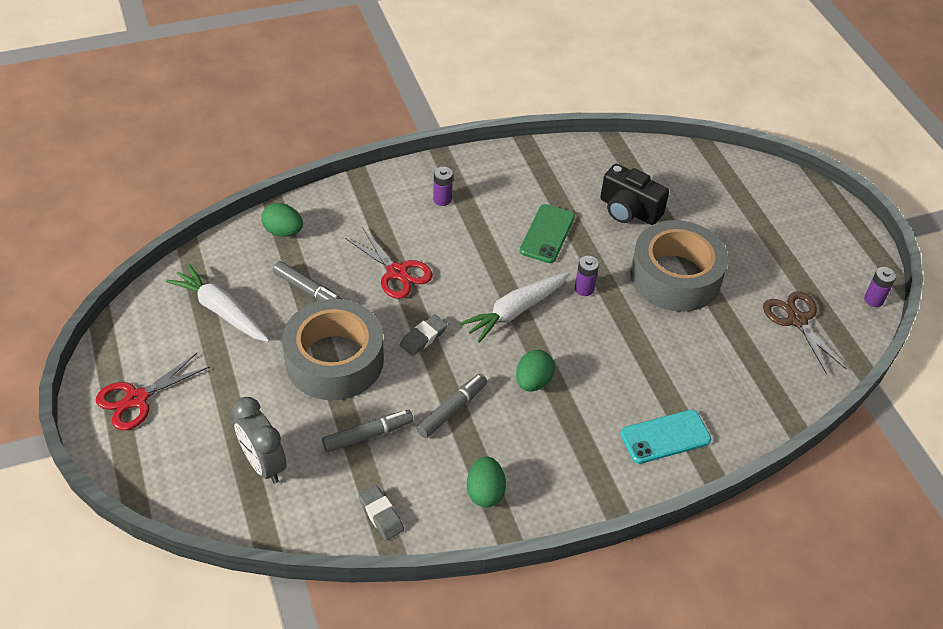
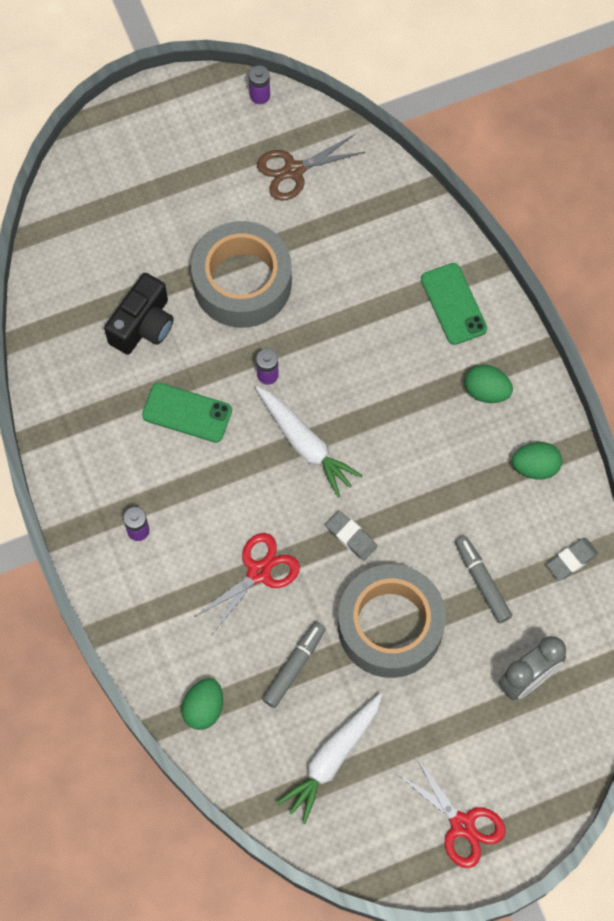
camera: 90 degrees left, 20 degrees up
(452, 410) = (442, 502): grey marker -> none
(533, 381) = (399, 425): green egg -> green egg (486, 391)
(665, 437) = (453, 304): turquoise phone -> green phone

